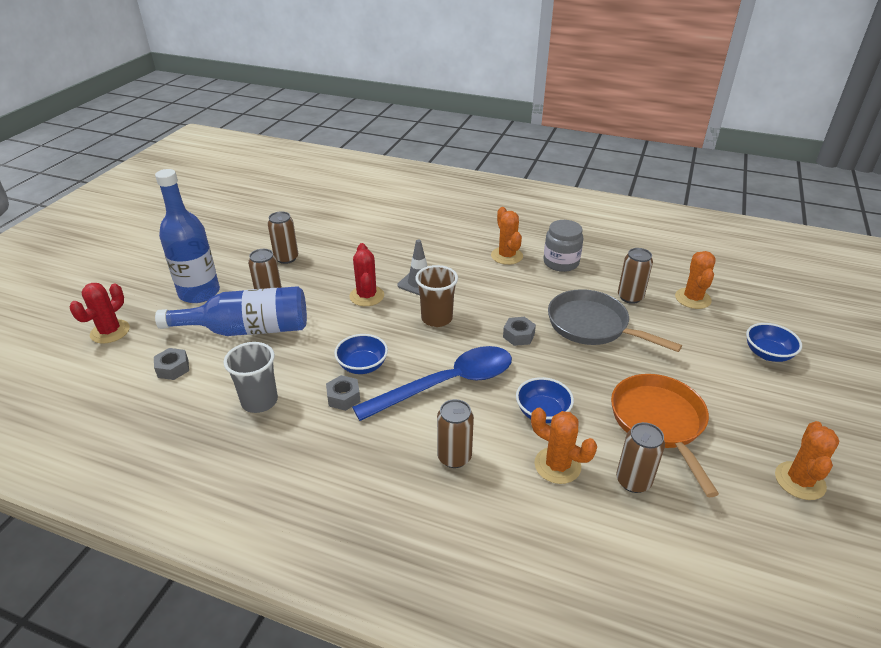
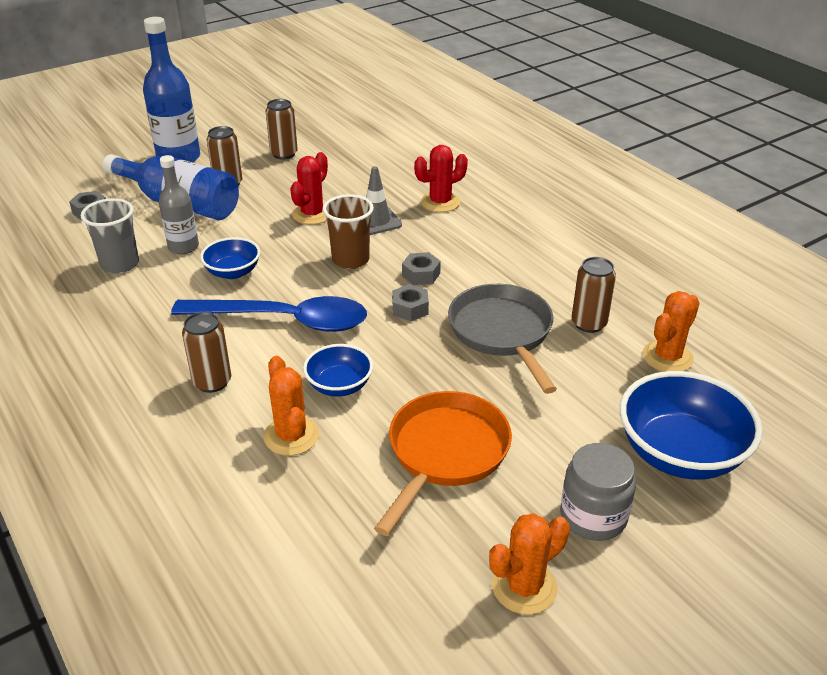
camera: 35 degrees right, 0 degrees up
(110, 332) = (81, 164): red cactus -> red cactus (440, 202)
(297, 363) = (183, 247): none -> grey bottle
(343, 397) = (185, 291): grey nut -> grey nut (421, 274)
(506, 256) = (502, 229): orange cactus -> none
(561, 262) = (555, 258): grey jar -> grey jar (593, 516)
(633, 481) = (344, 487): brown can -> none
(767, 354) = (680, 454): blue bowl -> blue bowl, size x1.79

